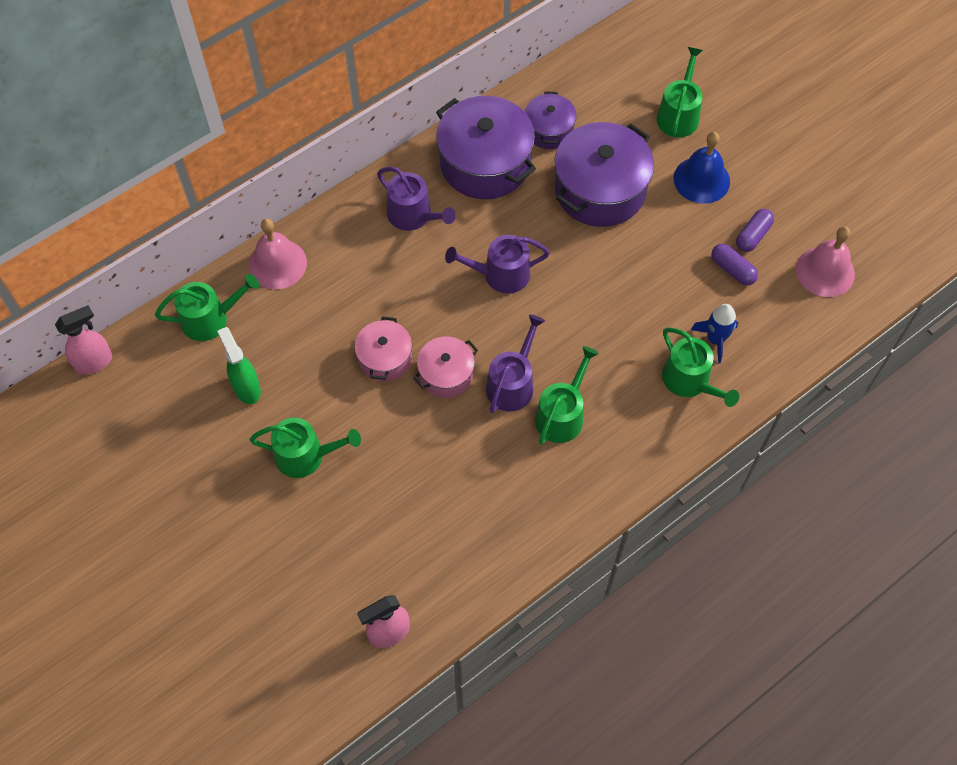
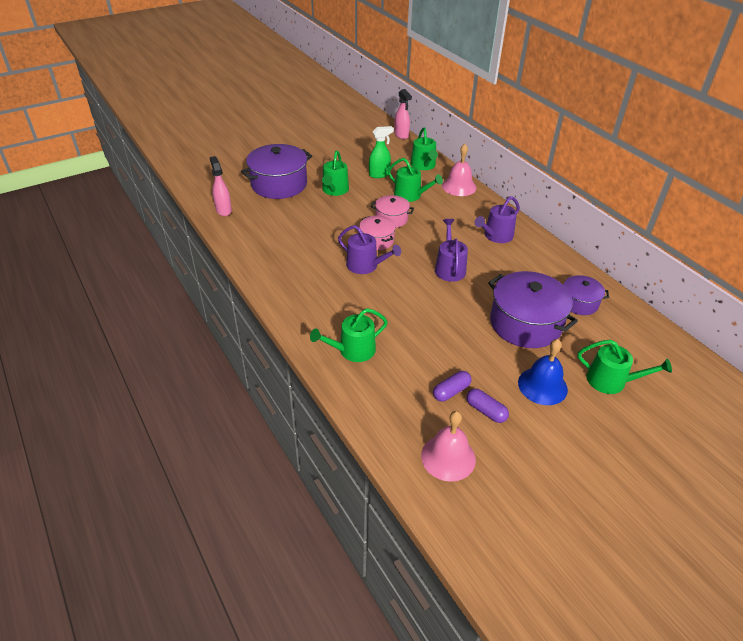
camera: 95 degrees right, 20 degrees down
(485, 163) = (543, 269): purple pot -> purple pot (279, 184)
(562, 415) = (338, 284): green watering can -> green watering can (410, 195)
(715, 339) = (386, 370): blue rocket -> none

